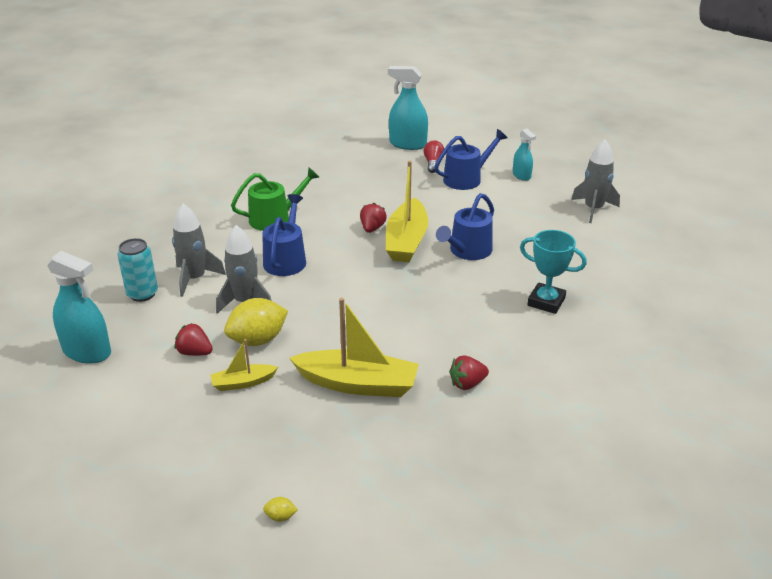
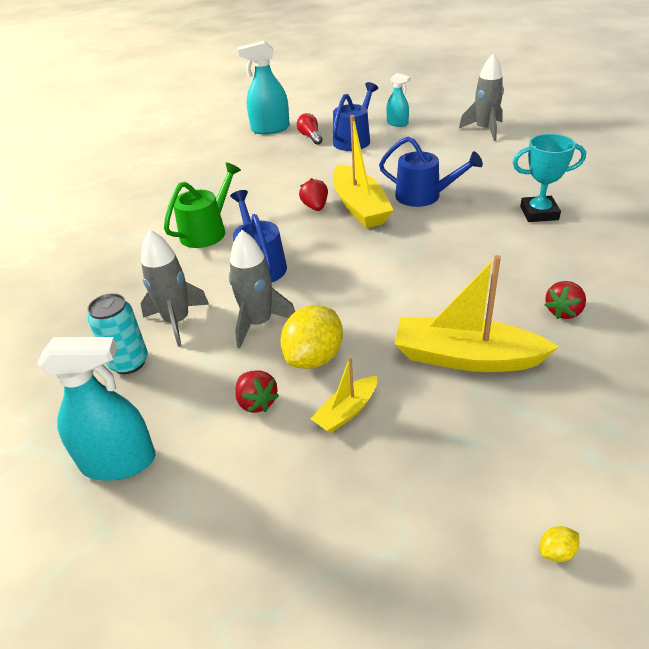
camera: 25 degrees left, 5 degrees up
(195, 352) = (257, 402): red strawberry -> red strawberry turned 120 degrees counterclockwise
(358, 384) = (466, 357): yellow boat -> yellow boat turned 150 degrees counterclockwise
(467, 251) = (423, 196): blue watering can -> blue watering can turned 75 degrees counterclockwise

